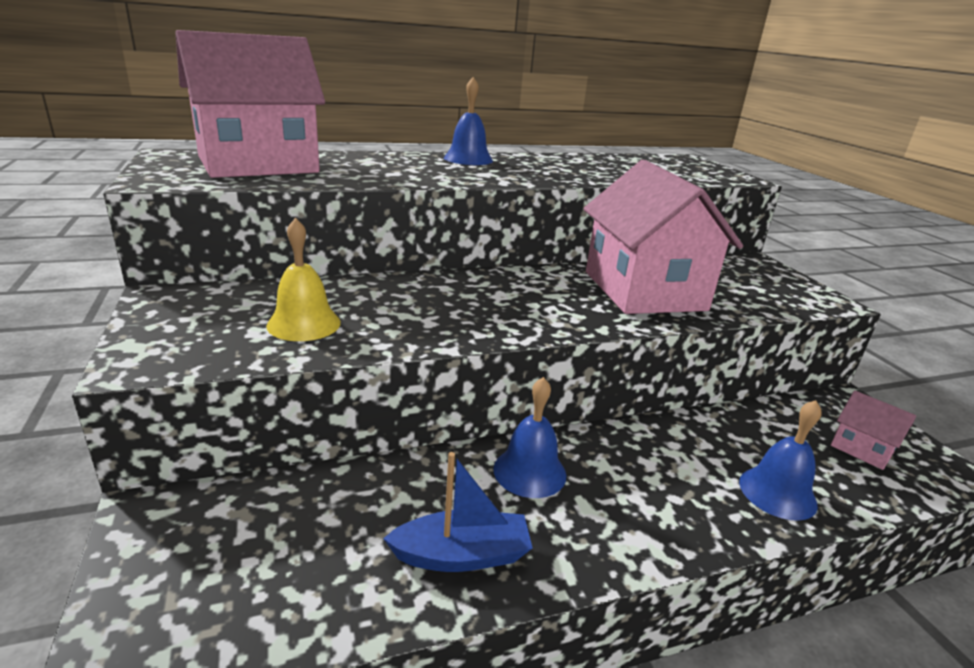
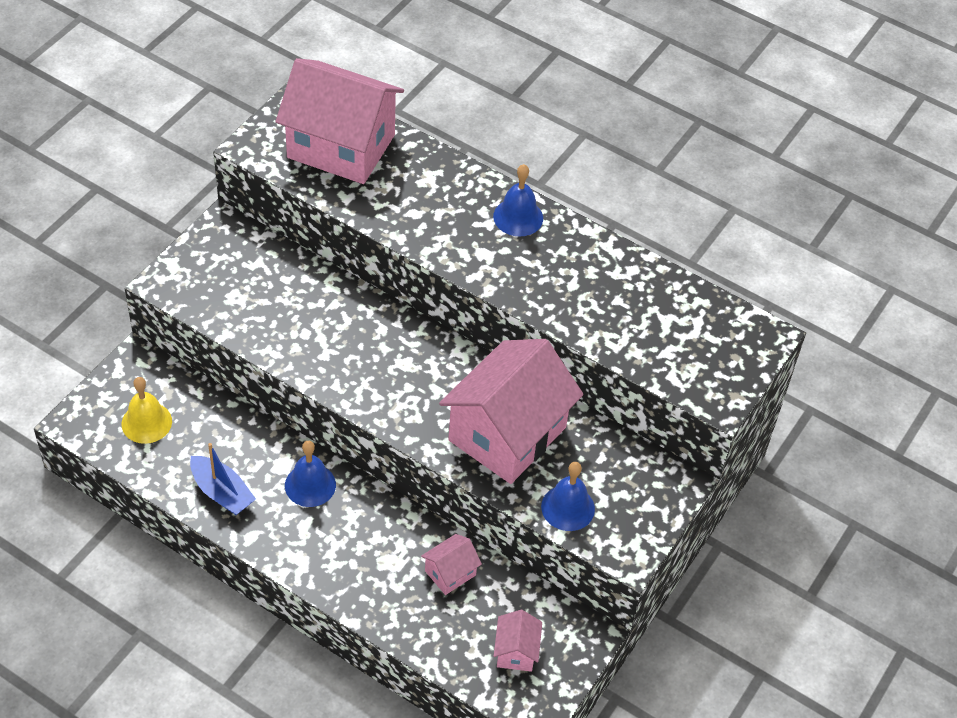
camera: 50 degrees right, 25 degrees up
(304, 323) = (262, 305): yellow bell -> yellow bell (146, 422)
(732, 439) = (450, 573): none -> pink house
(777, 492) = (409, 613): blue bell -> blue bell (568, 507)

